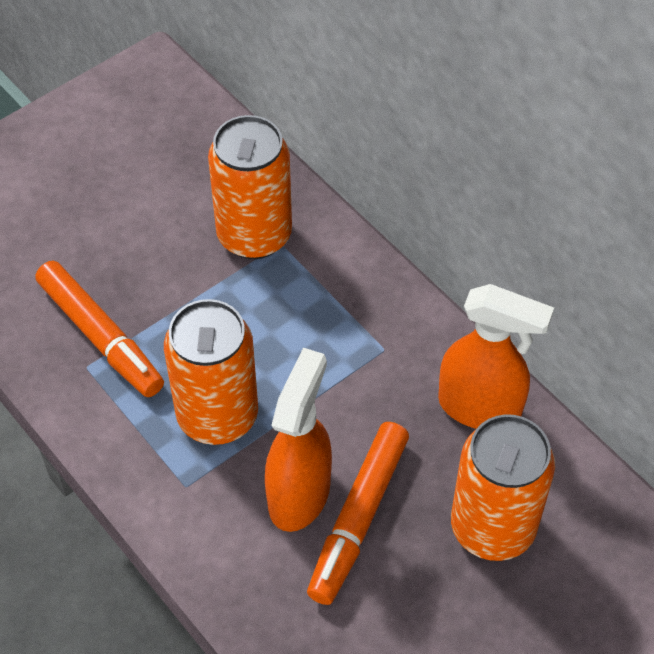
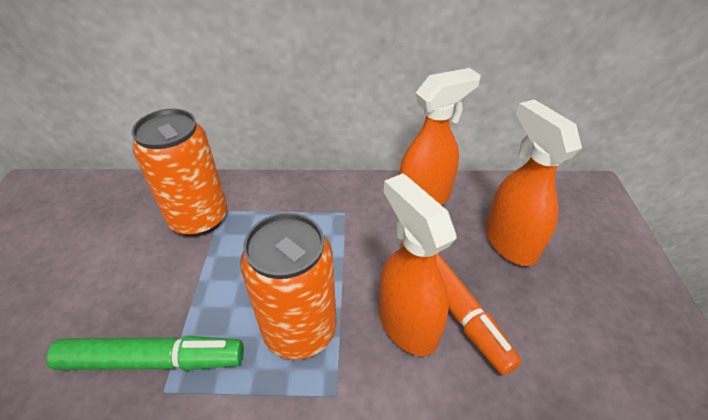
camera: 50 degrees left, 10 degrees down
(100, 336) = (153, 360): orange marker -> green marker
(492, 527) = (509, 242): orange can -> orange spray bottle

